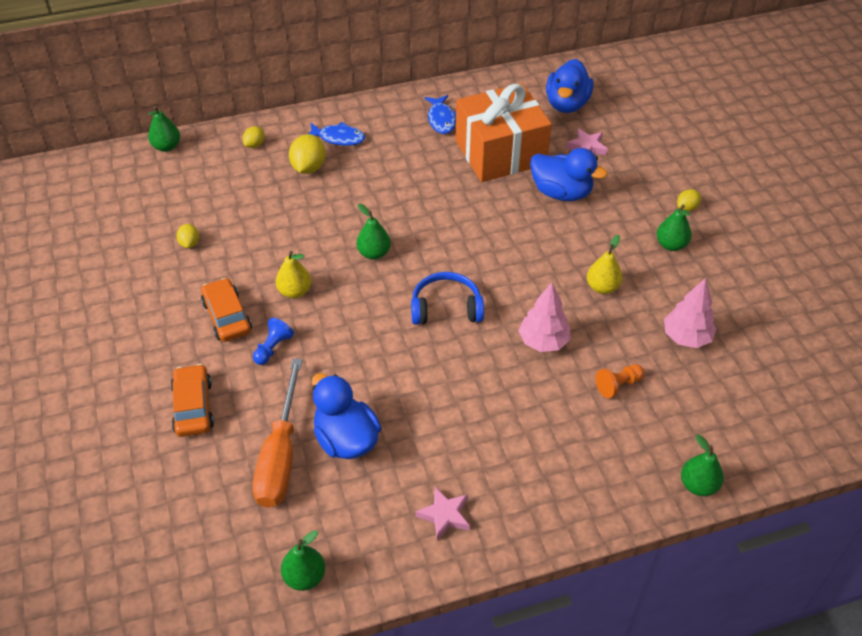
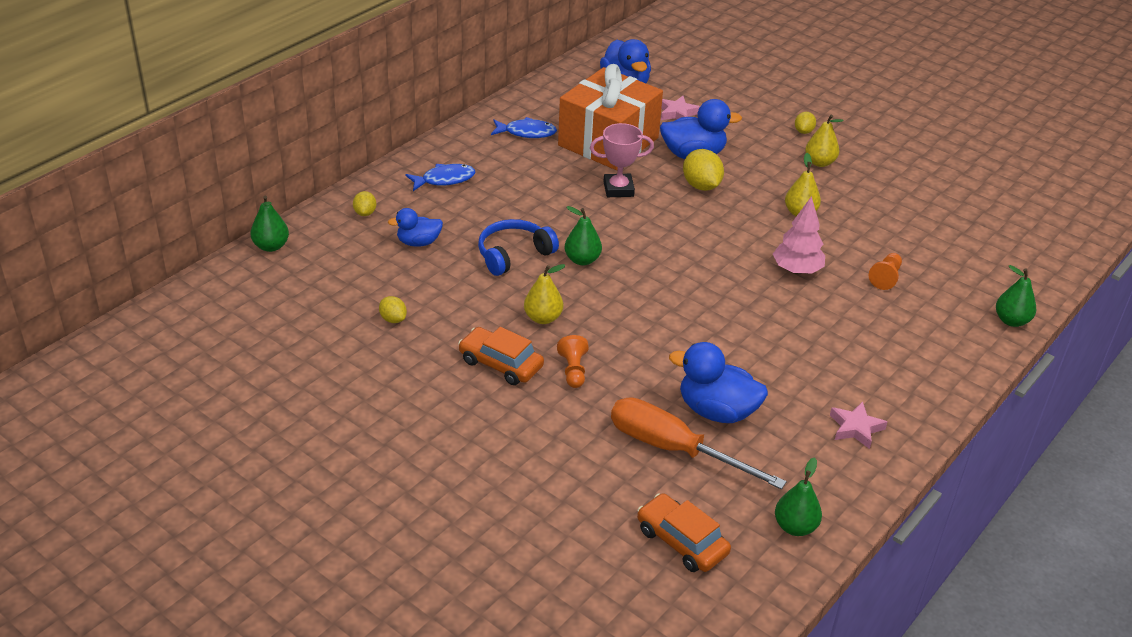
camera: 35 degrees left, 10 degrees down
(193, 407) = (551, 448): orange car -> orange car (681, 541)
(268, 185) = (418, 242): none -> blue duck
(273, 348) = (573, 370): blue pawn -> orange pawn
(280, 455) = (673, 449): orange screwdriver -> orange screwdriver turned 150 degrees clockwise
(308, 167) = (442, 214): yellow lemon -> yellow lemon (701, 186)
(441, 119) = (526, 132): blue fish -> blue fish turned 45 degrees counterclockwise
(446, 307) = (691, 277): blue headphones -> blue headphones (513, 254)
(465, 200) = (618, 189): none -> pink trophy
(671, 245) = (819, 162): green pear -> yellow pear
(686, 337) = (899, 224): pink tree -> none

